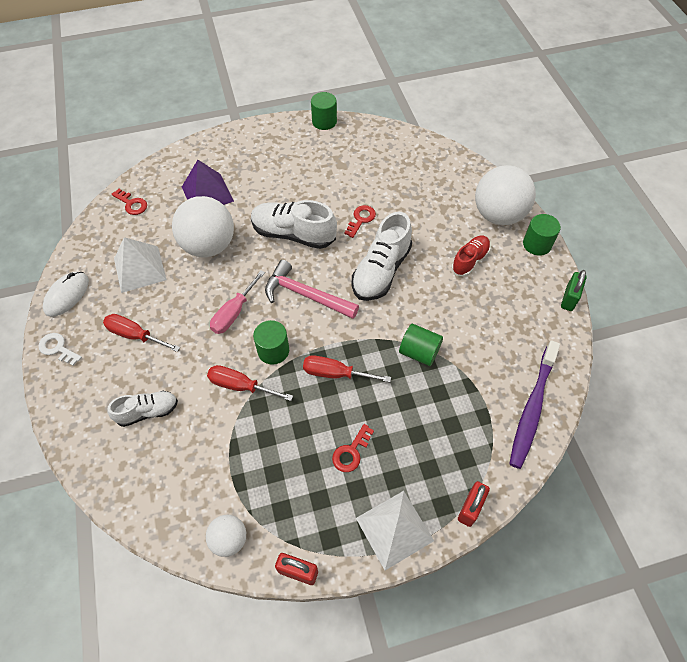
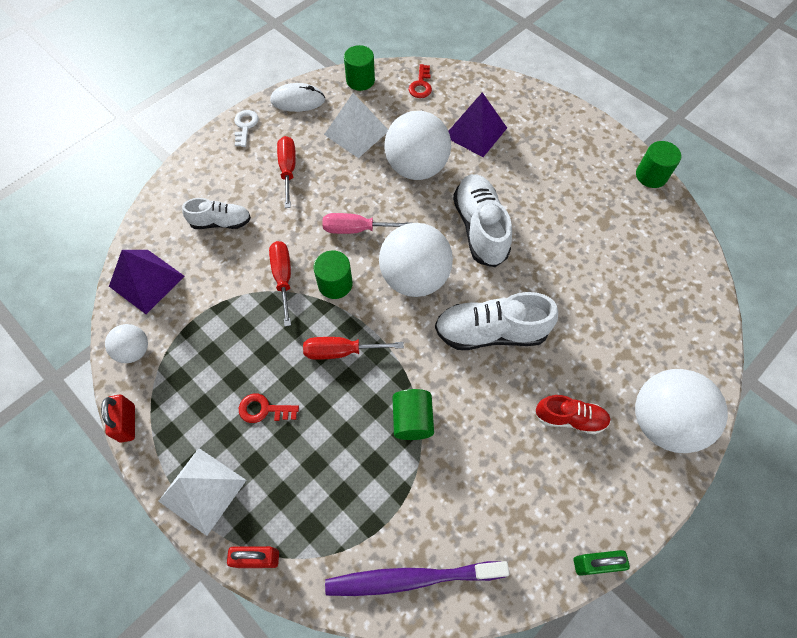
camera: 60 degrees right, 5 degrees up
(147, 412) = (221, 222): white shoe -> white shoe turned 45 degrees counterclockwise
(162, 501) = (146, 281): none -> purple pyramid
(306, 295) = (414, 278): pink hammer -> white ball
(335, 373) = (341, 351): red screwdriver -> red screwdriver turned 75 degrees counterclockwise
(361, 219) = (544, 279): red key -> none
(537, 244) = (651, 488): green cylinder -> green cylinder (360, 80)

